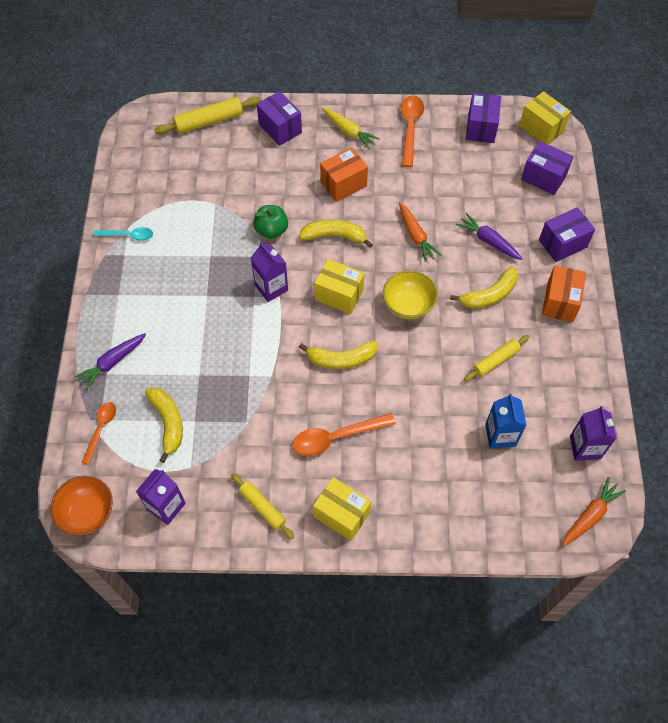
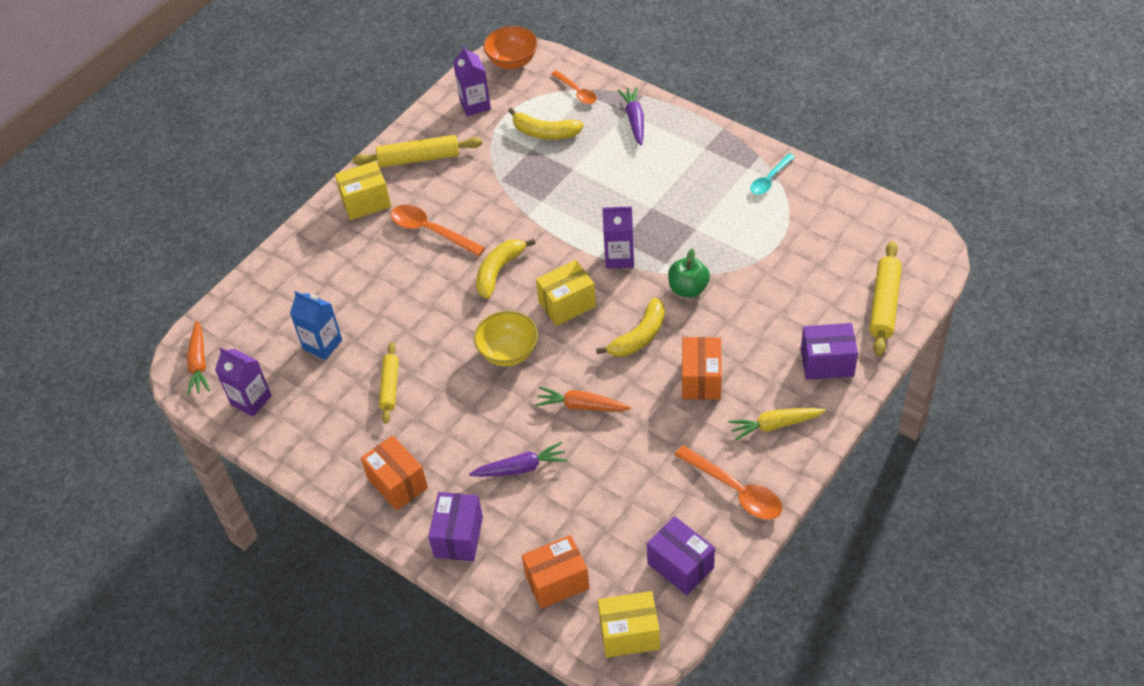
camera: 130 degrees right, 10 degrees down
(262, 508) = (419, 158): yellow rolling pin -> yellow rolling pin, size x1.52
(336, 437) = (431, 231): orange spoon -> orange spoon turned 75 degrees counterclockwise
(489, 295) = (460, 427): yellow banana -> none
(543, 177) = (557, 582): purple box -> orange box

